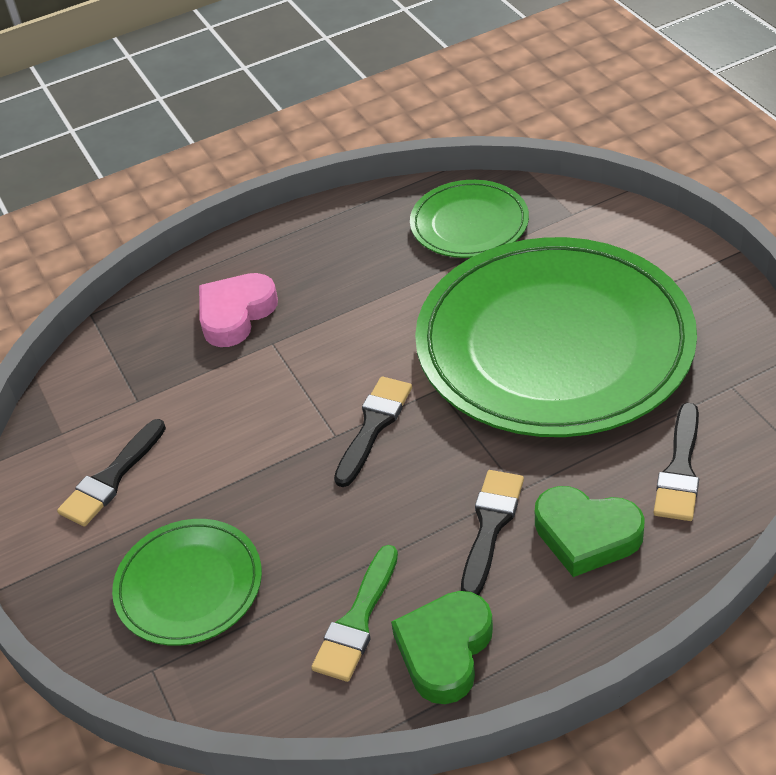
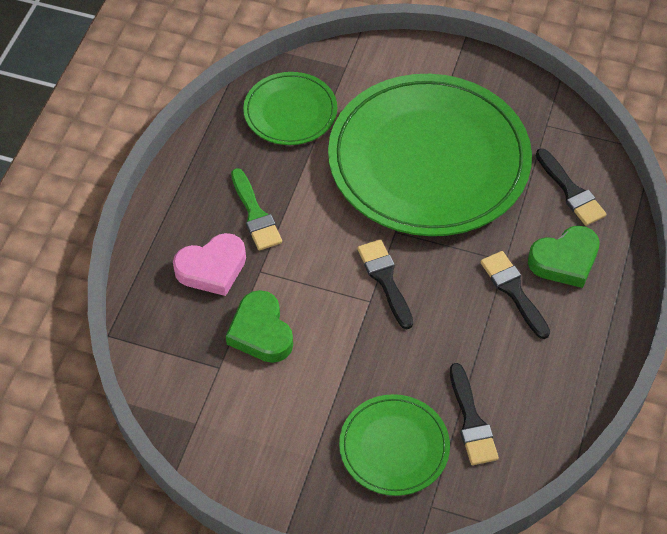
camera: 50 degrees left, 10 degrees up
(111, 478) = (267, 425): black brush -> black brush (471, 420)
(236, 314) = (212, 268): pink heart -> pink heart turned 105 degrees counterclockwise
(357, 620) = (506, 393): green brush -> green brush (255, 214)
(445, 650) = (565, 373): green heart -> green heart (261, 332)

